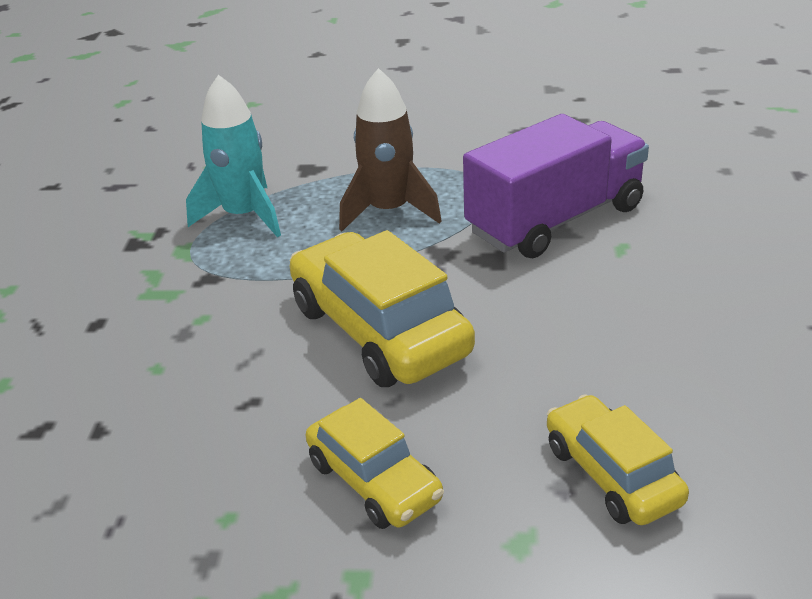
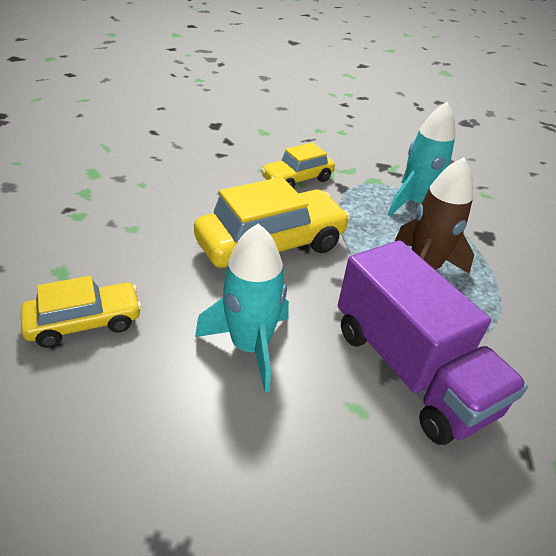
camera: 90 degrees right, 5 degrees up
(374, 481) = (139, 227): yellow car -> yellow car (297, 179)
(578, 323) = (250, 346): none -> turquoise rocket

